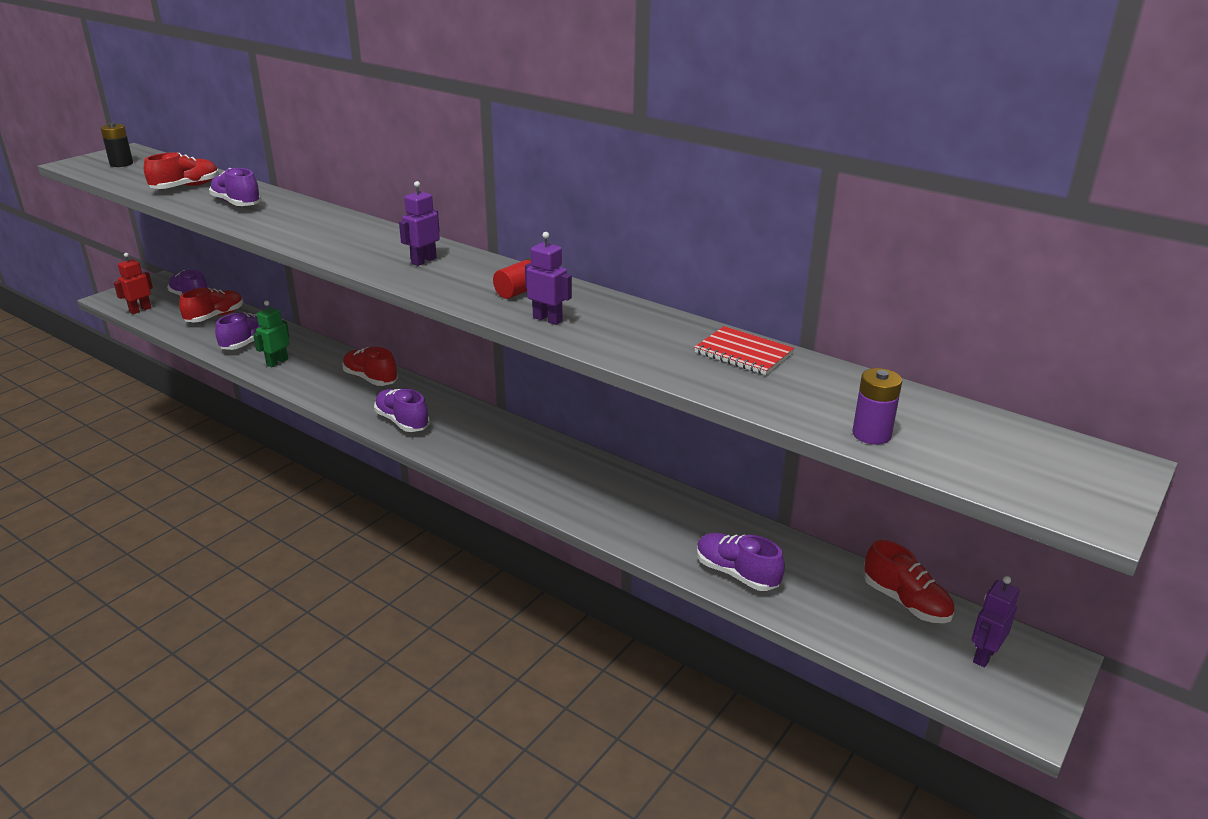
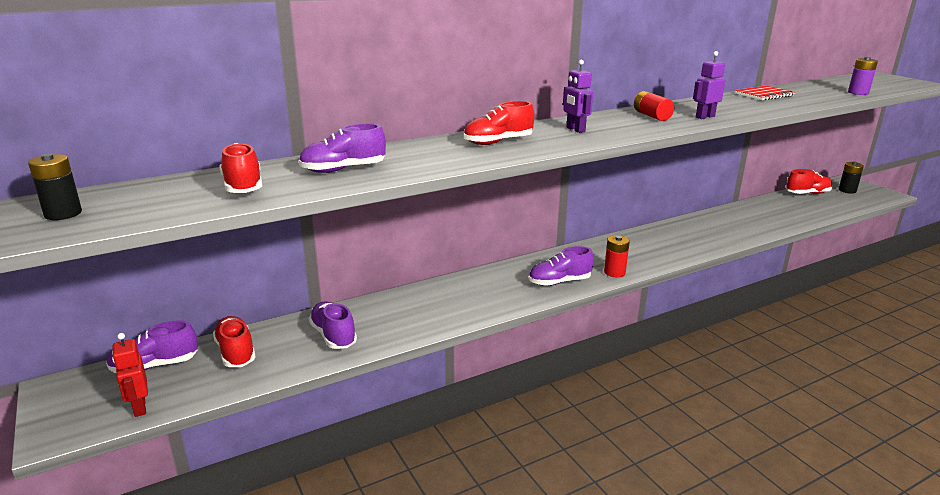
camera: 65 degrees left, 5 degrees down
(277, 362) = (396, 325): green robot -> none
(370, 379) = (472, 285): red shoe -> red shoe (498, 142)
(446, 451) = (614, 272): none -> red battery
(736, 573) = (782, 220): purple shoe -> none
(984, 655) = (847, 190): purple robot -> black battery

